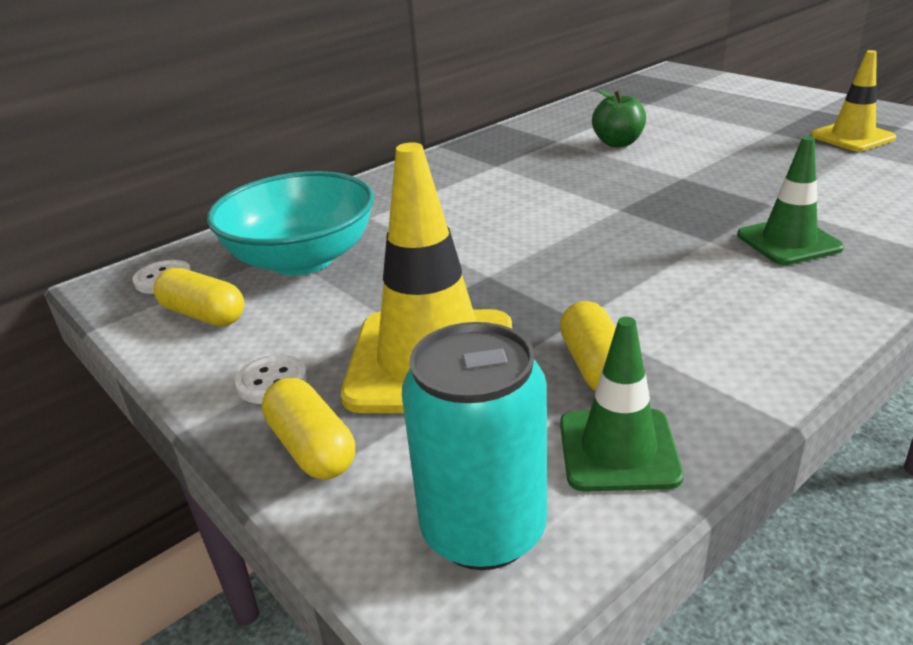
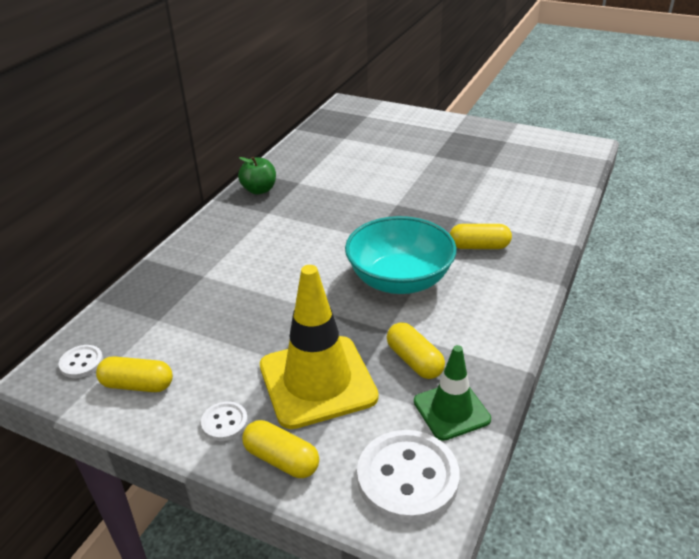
camera: 25 degrees left, 5 degrees up
(302, 259) = (178, 323): turquoise bowl -> turquoise bowl (399, 280)
(483, 529) = (407, 478): turquoise can -> white button
(618, 143) = (342, 179): green apple -> green apple (259, 190)
(788, 242) = (479, 246): green traffic cone -> yellow capsule
(852, 137) = (482, 154): yellow traffic cone -> none

